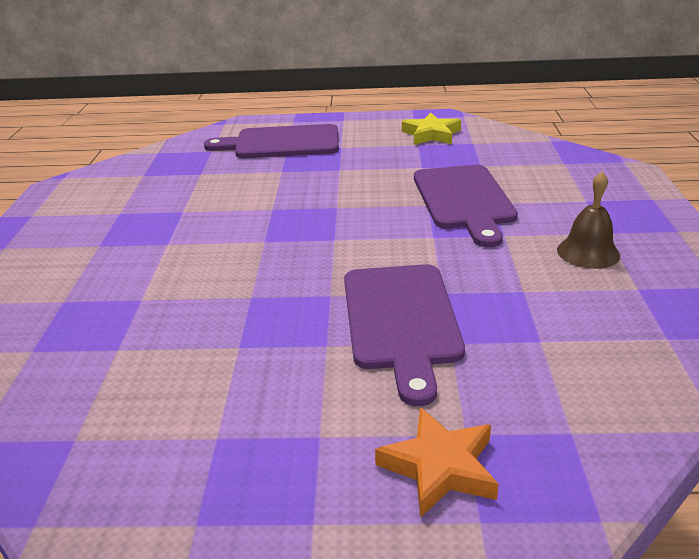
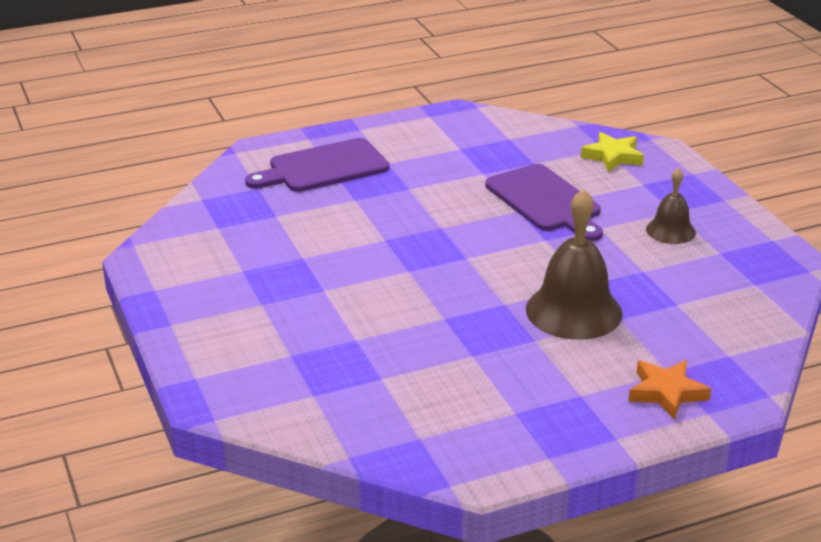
camera: 25 degrees left, 0 degrees up
(401, 320) = (574, 311): purple cutting board -> brown bell
(431, 134) = (463, 135): yellow star -> yellow star (613, 156)

